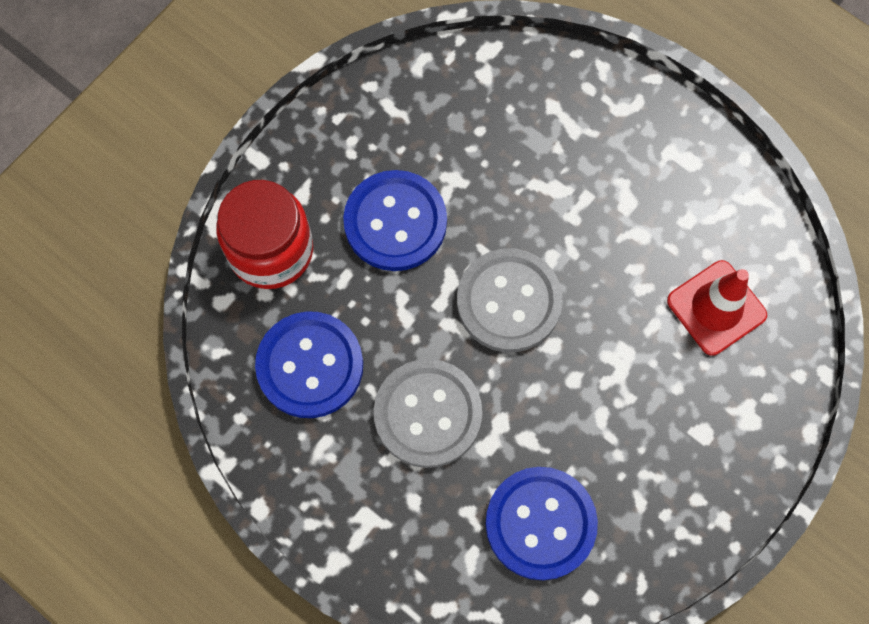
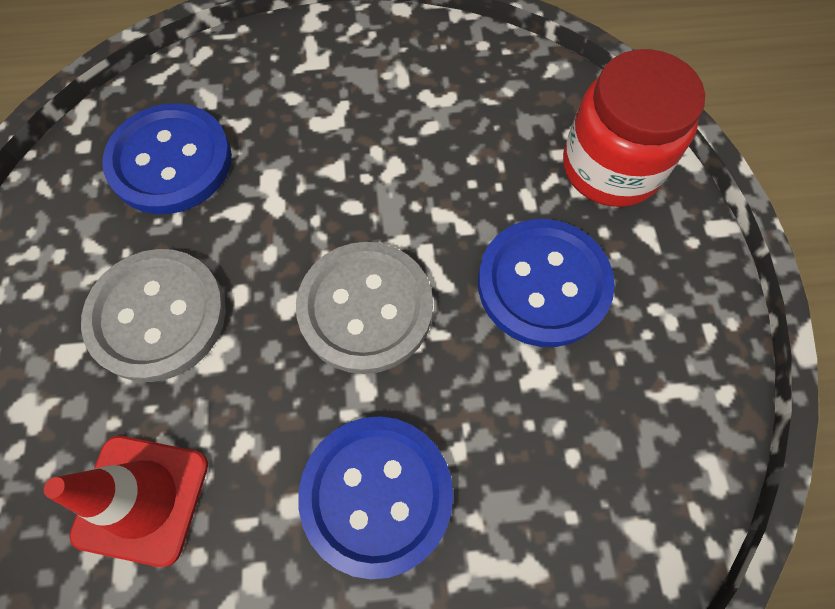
camera: 135 degrees right, 5 degrees down
(310, 366) = (475, 116): blue button -> blue button (376, 495)
(428, 414) = (343, 160): grey button -> grey button (158, 316)

